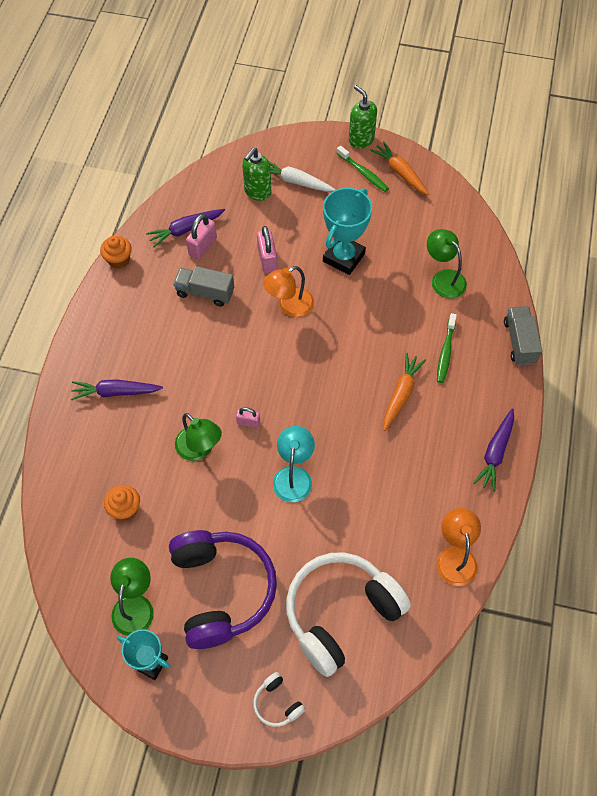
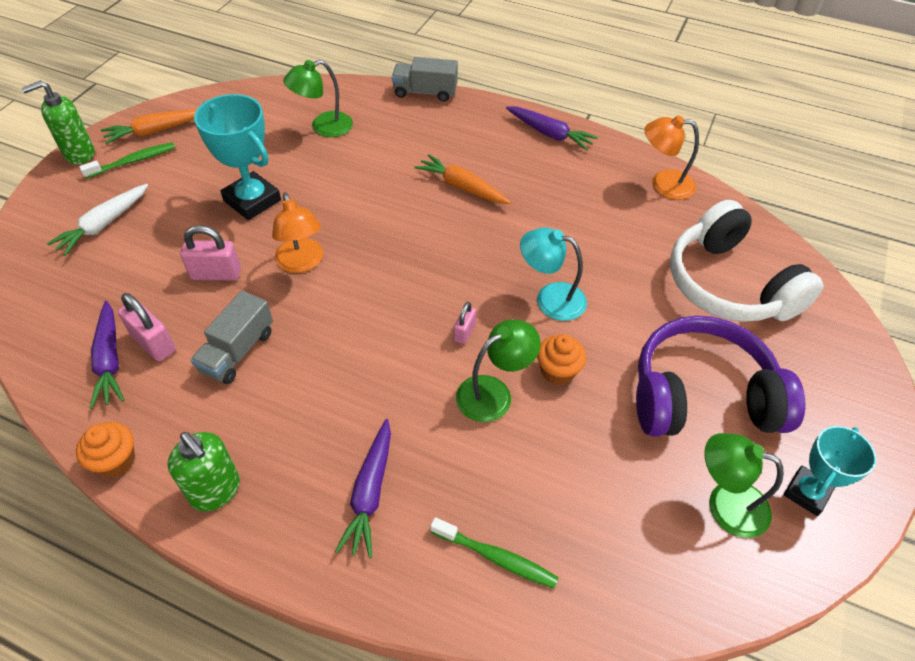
camera: 80 degrees left, 10 degrees down
(125, 509) = (574, 500): orange cupcake -> orange cupcake (557, 371)
(257, 192) = (94, 267): green soap dispenser -> green soap dispenser (216, 491)
(277, 703) = (841, 360): white headphones -> none
(445, 352) = (419, 144): green toothbrush -> green toothbrush (496, 557)

